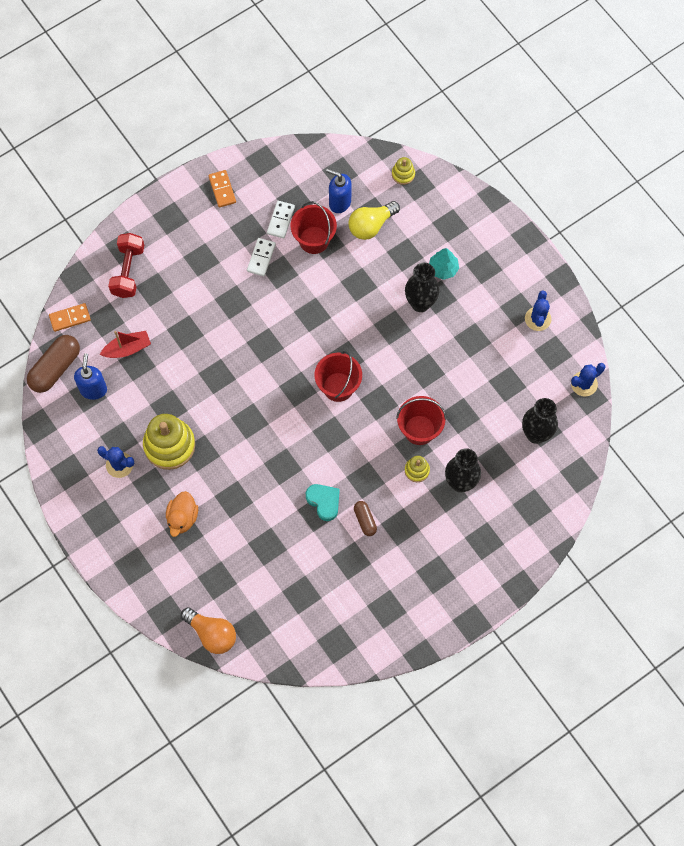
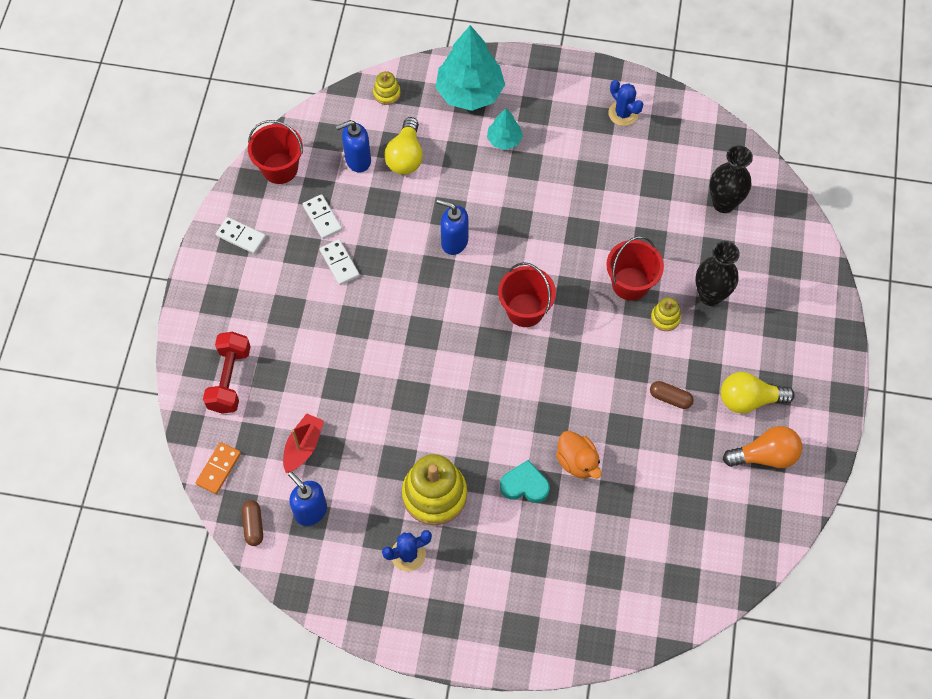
camera: 45 degrees left, 5 degrees down
(55, 368) = (253, 525): brown capsule -> brown capsule, size x0.54
(128, 271) = (229, 379): red dumbbell -> red dumbbell turned 45 degrees clockwise
(182, 518) = (516, 546): orange duck -> orange duck (577, 462)
(212, 634) = (653, 620): orange light bulb -> orange light bulb (765, 456)
(222, 189) = (241, 236): orange domino -> white domino
(314, 240) = (369, 209): red bucket -> red bucket (280, 168)
(324, 502) = (620, 415): turquoise heart -> turquoise heart (525, 485)
(342, 306) = (454, 242): none -> blue soap dispenser
(411, 566) = (749, 399): none -> yellow light bulb
(420, 303) = (516, 183): black vase -> none
(455, 219) = (469, 92): none -> turquoise tree
(584, 384) = (715, 132): blue cactus -> none

